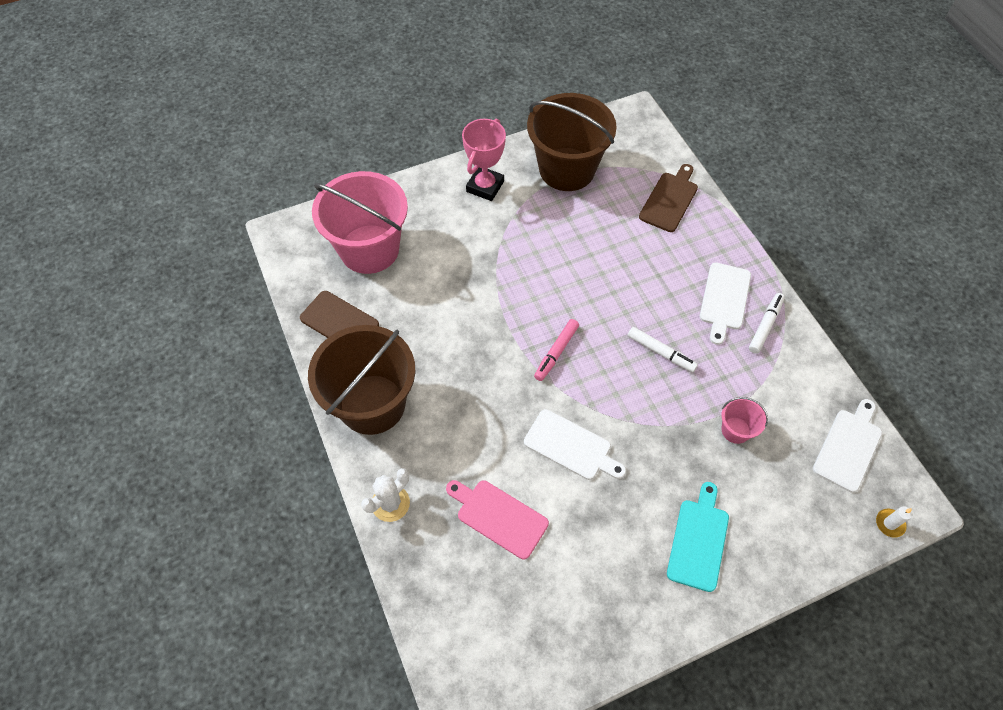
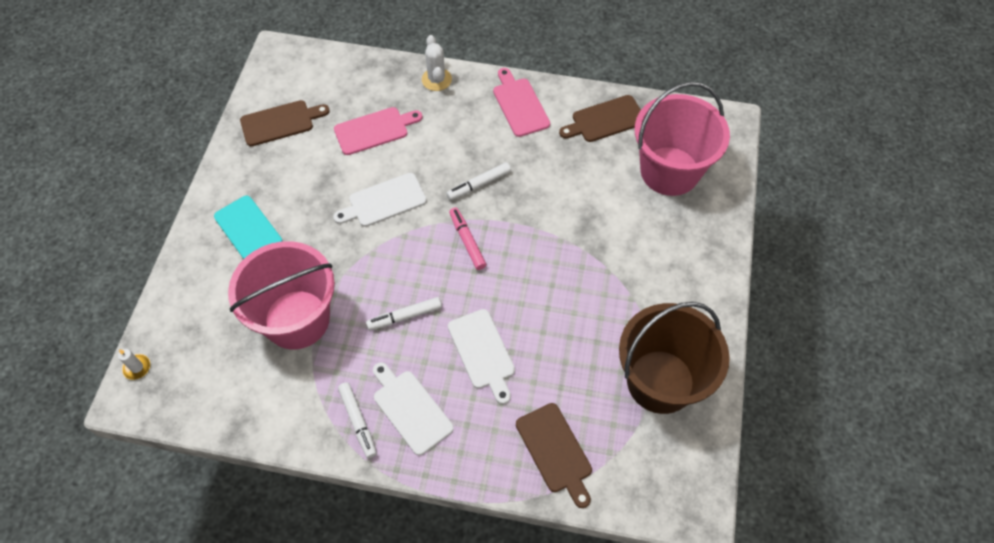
camera: 125 degrees right, 0 degrees up
(372, 404) = (519, 105): brown bucket -> pink cutting board
(485, 186) = (685, 295): pink trophy -> none
(491, 380) = (479, 184): none -> white marker
(560, 623) = (280, 122): none -> brown cutting board
(735, 430) = (297, 319): pink bucket -> pink bucket, size x2.33
(848, 447) = (209, 392): white cutting board -> white cutting board (482, 352)

